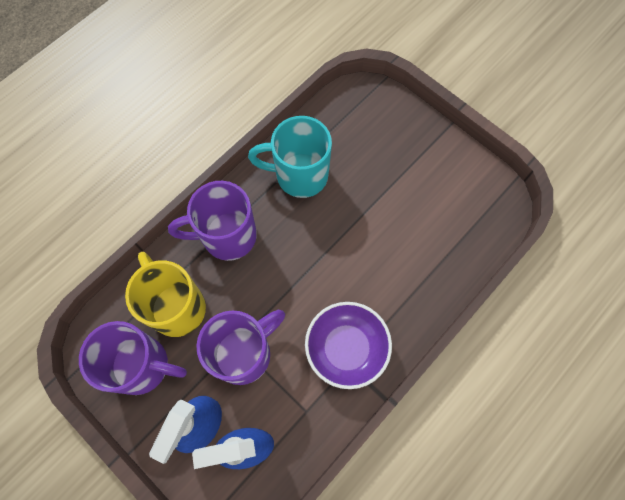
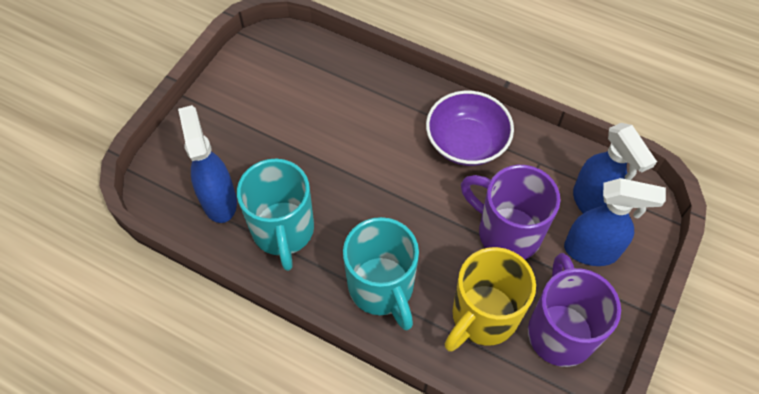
camera: 105 degrees left, 10 degrees down
(227, 236) = (382, 289): purple mug -> turquoise mug
(341, 134) = (219, 200): none -> blue spray bottle

